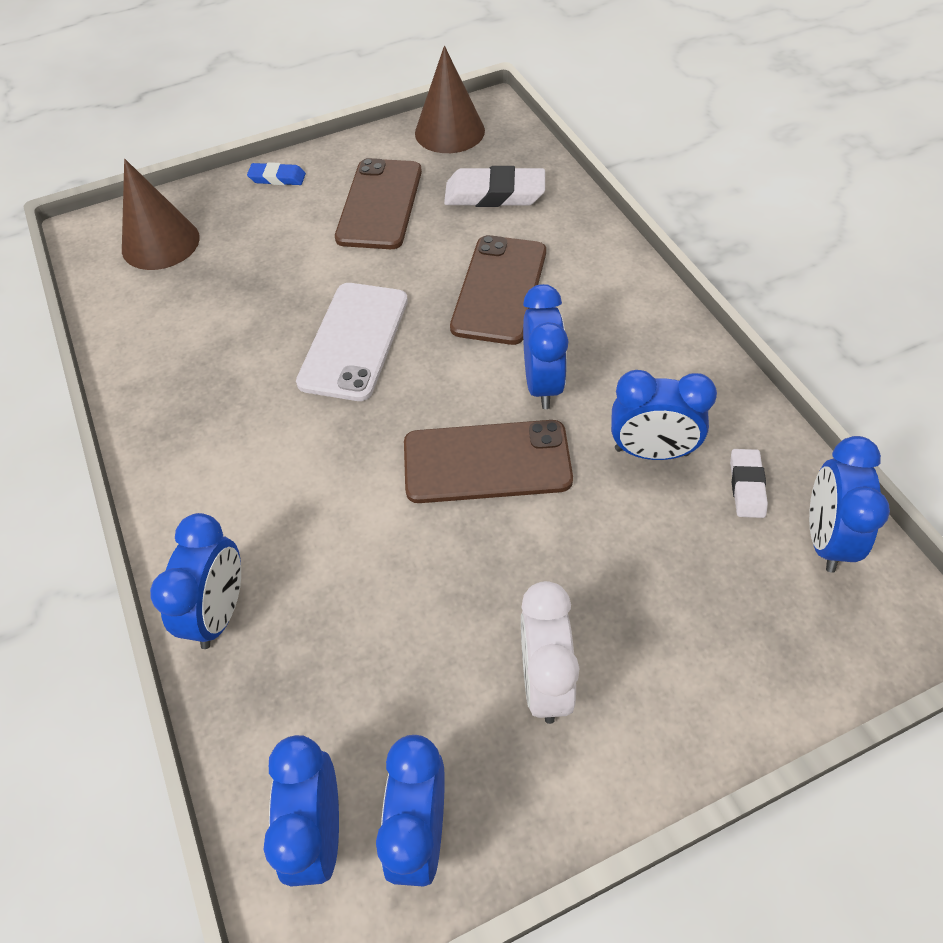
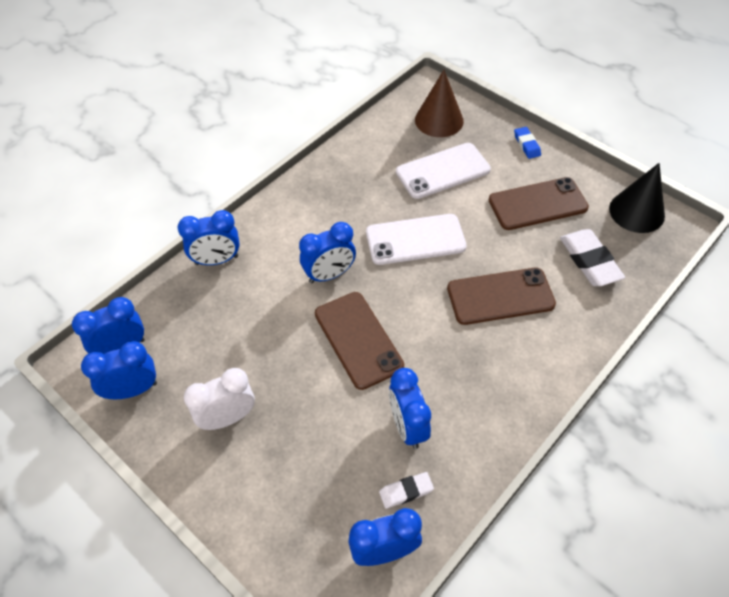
camera: 65 degrees right, 0 degrees up
(255, 271) = (443, 171): none -> white phone
(449, 131) = (636, 212): brown cone -> black cone
(542, 384) = (432, 348): blue clock -> blue clock (329, 275)

